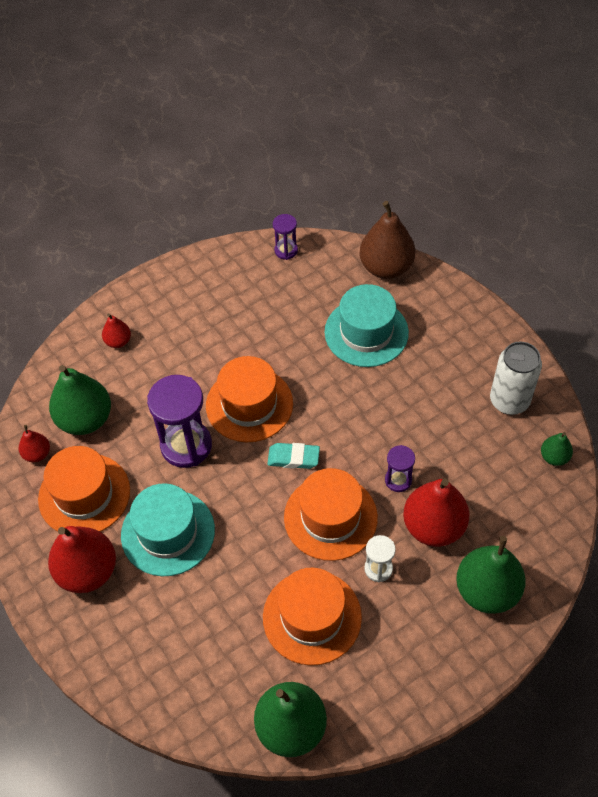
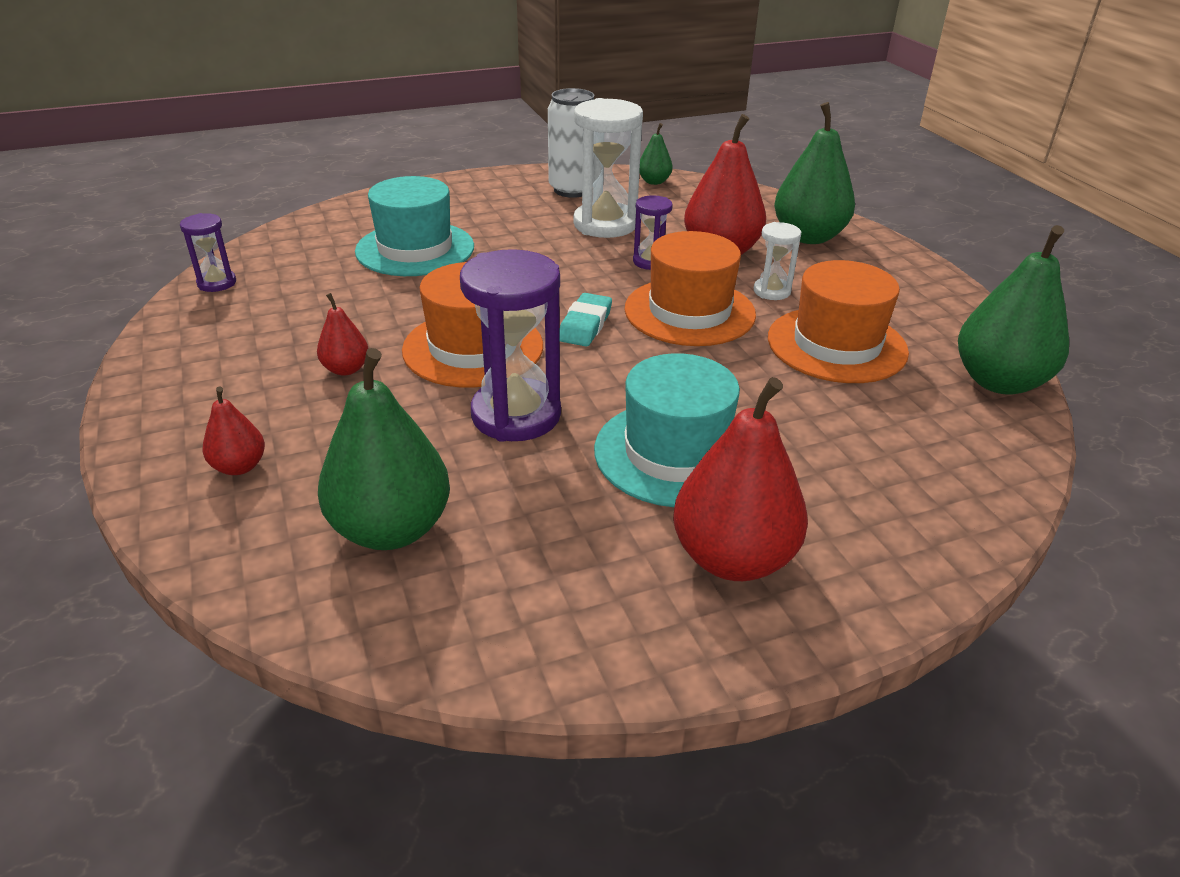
camera: 80 degrees left, 20 degrees down
(37, 454) = (435, 610): red pear -> red pear (346, 369)
(84, 494) = (564, 547): orange hat -> none
(386, 267) = (323, 223): brown pear -> none
(451, 438) = (605, 224): none -> white hourglass

